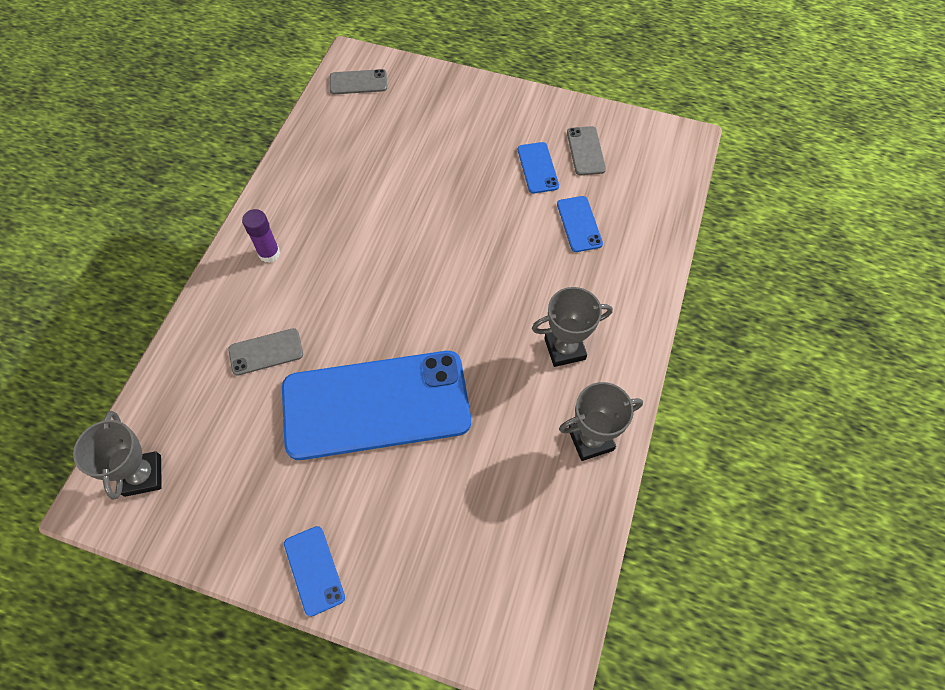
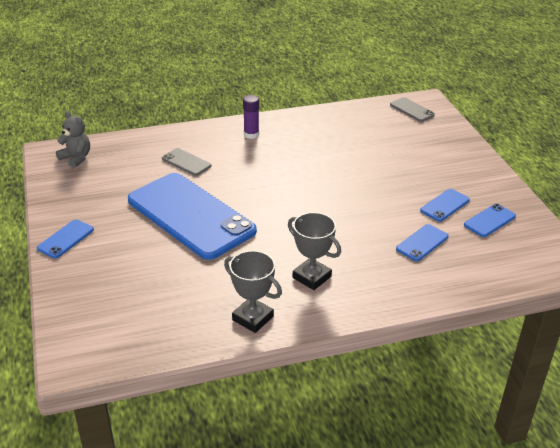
camera: 55 degrees right, 25 degrees down
(143, 475) = (76, 158): grey trophy -> grey teddy bear
(585, 151) = (489, 220): grey phone -> blue phone

